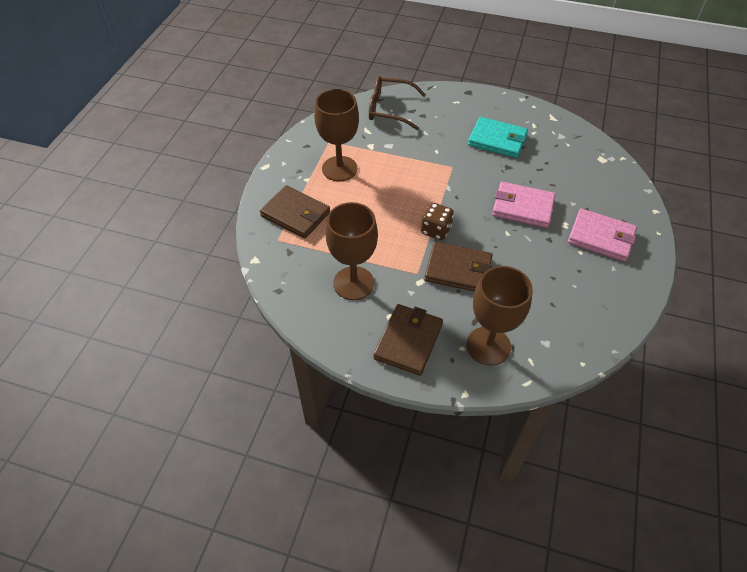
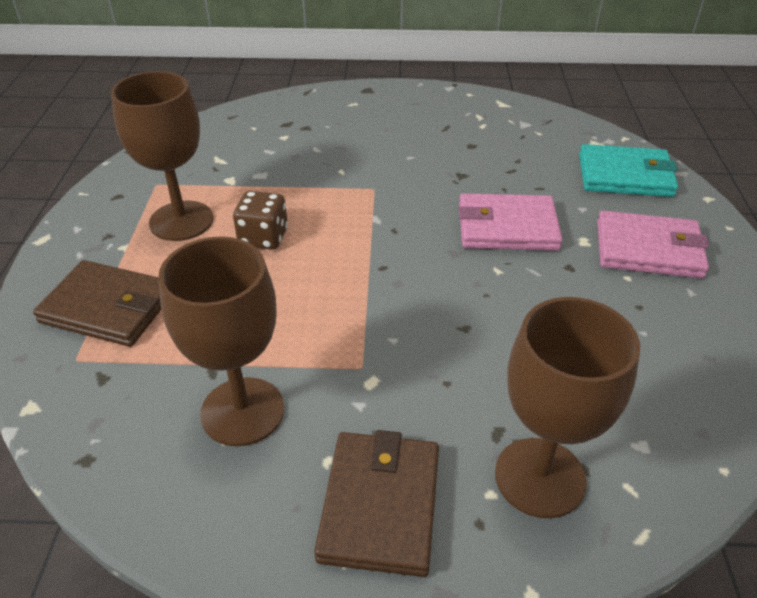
camera: 15 degrees left, 10 degrees down
(389, 109) = (250, 126): brown glasses -> none
(436, 230) = (375, 287): brown dice -> brown dice (263, 238)
(458, 270) = (435, 346): brown wallet -> none
(497, 140) = (432, 142): turquoise wallet -> turquoise wallet (625, 175)

